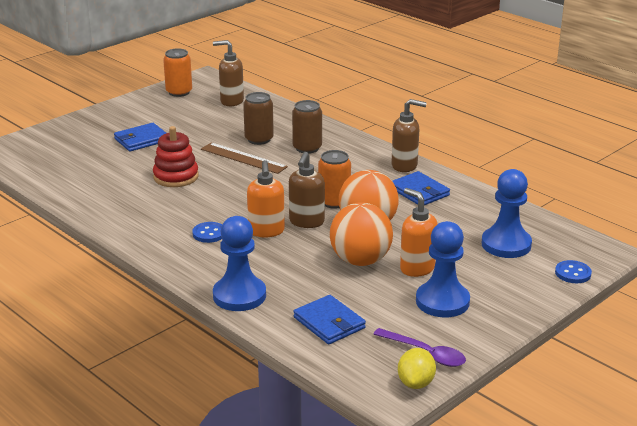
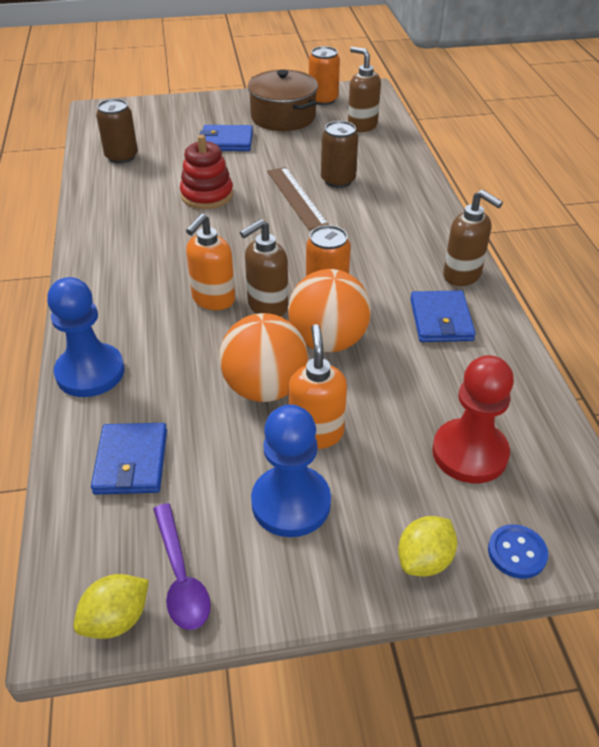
camera: 35 degrees right, 15 degrees up
(163, 112) = (283, 117): none -> brown pot
(209, 234) = (156, 277): blue button -> none
(307, 148) = (376, 209): brown can -> brown can (121, 156)
(506, 244) = (469, 453): blue pawn -> red pawn
(535, 294) = (424, 560): none -> yellow lemon

